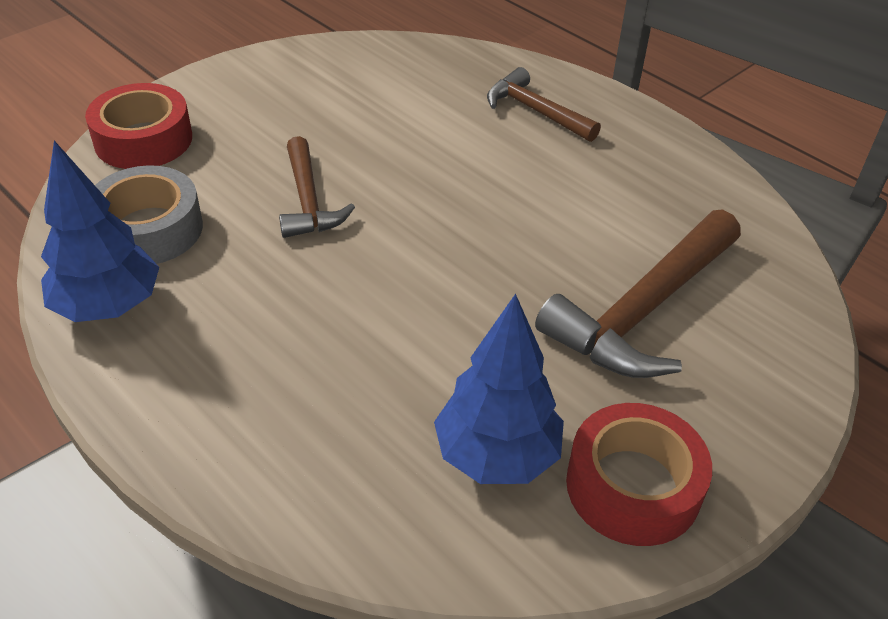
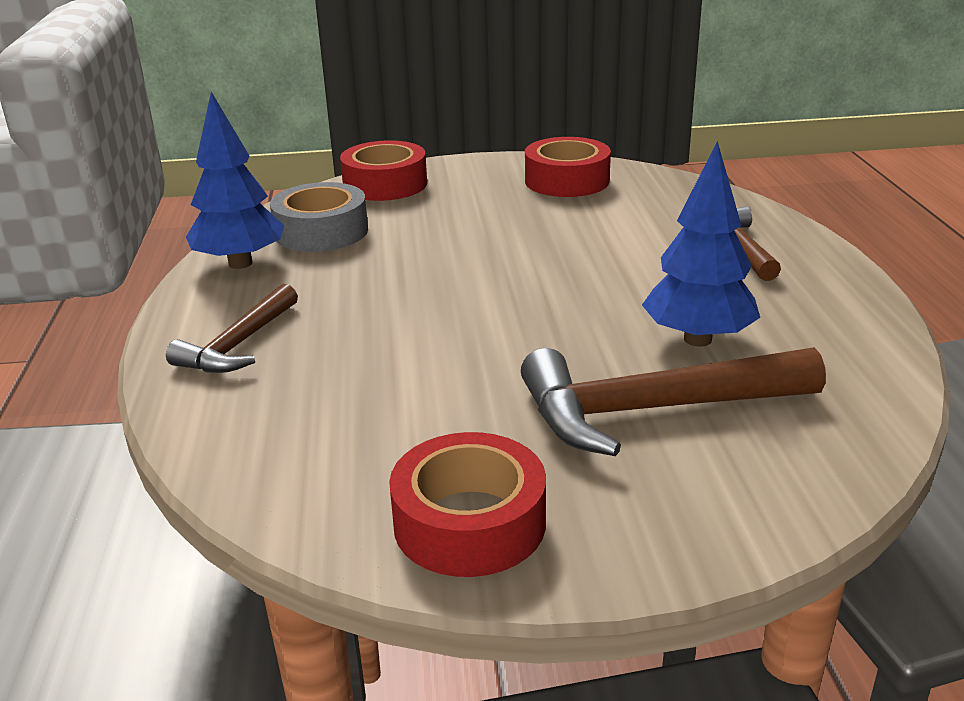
camera: 40 degrees right, 15 degrees down
(308, 201) = (454, 248): brown hammer -> brown hammer (238, 345)
(321, 77) = (567, 181): none -> red tape
(496, 456) = (382, 450): blue tree -> blue tree (697, 339)

